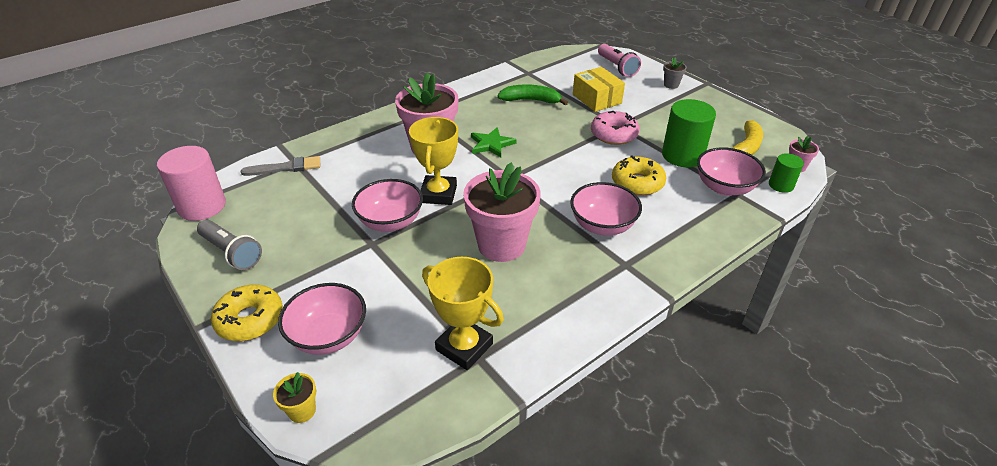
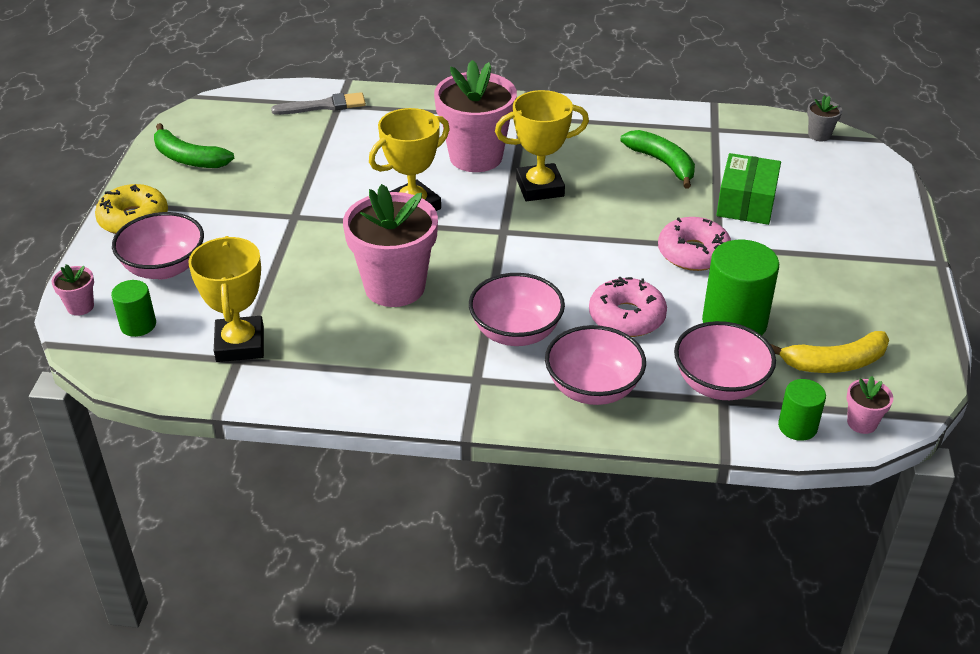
camera: 45 degrees right, 0 degrees up
(202, 206) = (218, 105): pink cylinder -> none
(232, 253) = (188, 158): grey flashlight -> green banana
(286, 167) = (324, 106): grey brush -> grey brush turned 45 degrees counterclockwise
(302, 411) = (80, 306): yellow flower pot -> pink flower pot
(371, 389) = (138, 325): none -> green cylinder
(390, 222) = (335, 207): pink bowl -> pink bowl (593, 388)
(491, 144) = (540, 187): green star -> yellow trophy
(596, 99) = (746, 203): yellow box -> green box
(617, 67) = (845, 179): pink flashlight -> none
(637, 183) = (626, 317): yellow donut -> pink donut
(671, 85) = (880, 238): grey flower pot -> grey flower pot (819, 135)

